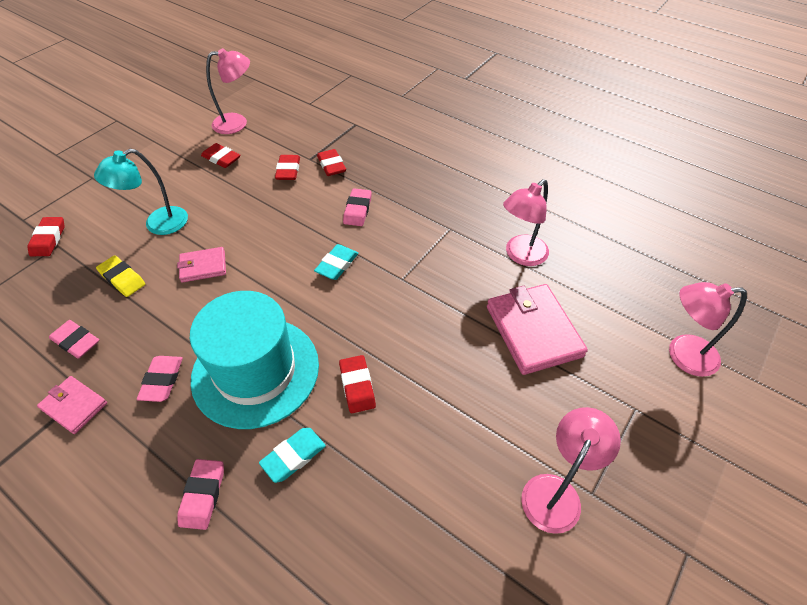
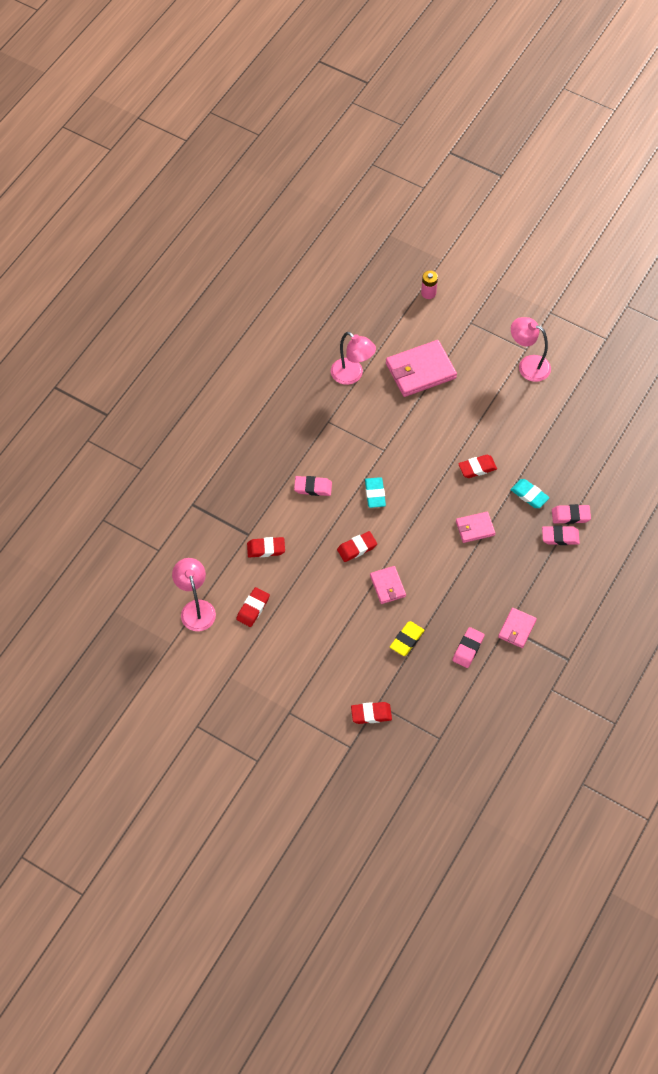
camera: 95 degrees left, 10 degrees up
(158, 224) = (345, 634): turquoise lamp -> none
(162, 380) = (490, 582): pink eraser -> pink eraser (570, 516)
(255, 371) = (475, 528): turquoise hat -> pink wallet
(331, 165) = (256, 515): red eraser -> red eraser (357, 548)
(337, 265) = (375, 494): turquoise eraser -> turquoise eraser turned 60 degrees clockwise
(682, 355) = (428, 293): pink lamp -> pink battery

